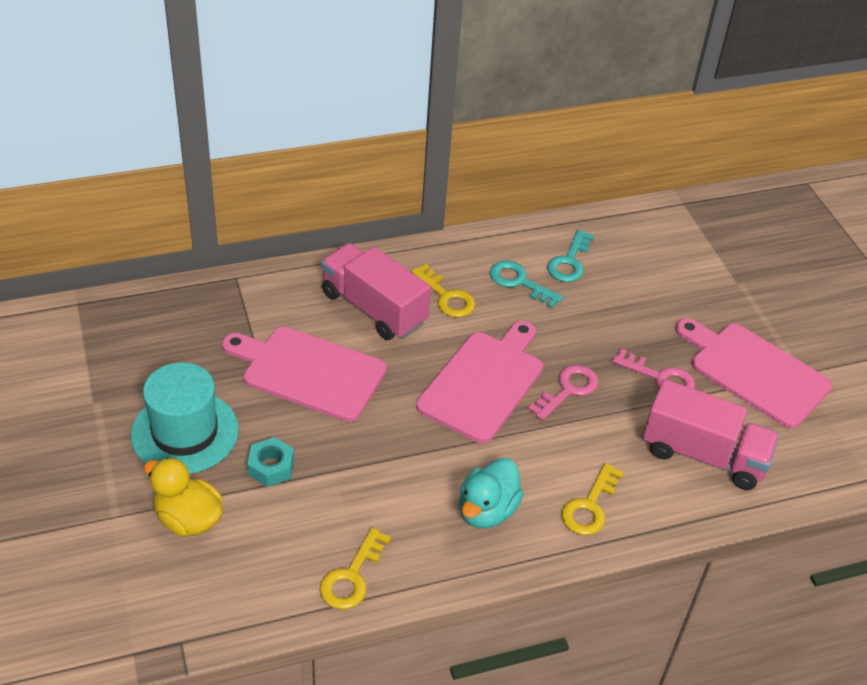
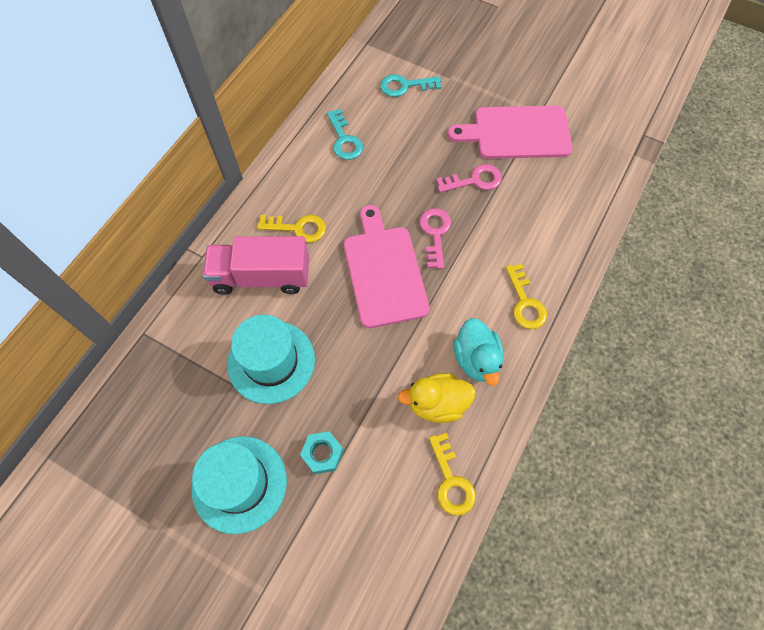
camera: 40 degrees left, 20 degrees up
(188, 519) = (312, 544): yellow duck -> yellow duck (437, 403)
(309, 372) = (271, 361): pink cutting board -> turquoise hat
(519, 282) = (330, 179): turquoise key -> turquoise key (405, 86)
(703, 455) = (546, 213): pink truck -> none

